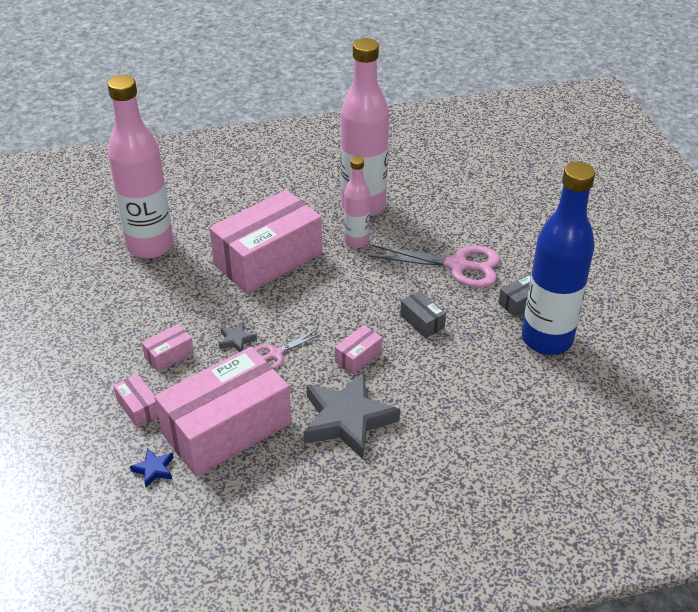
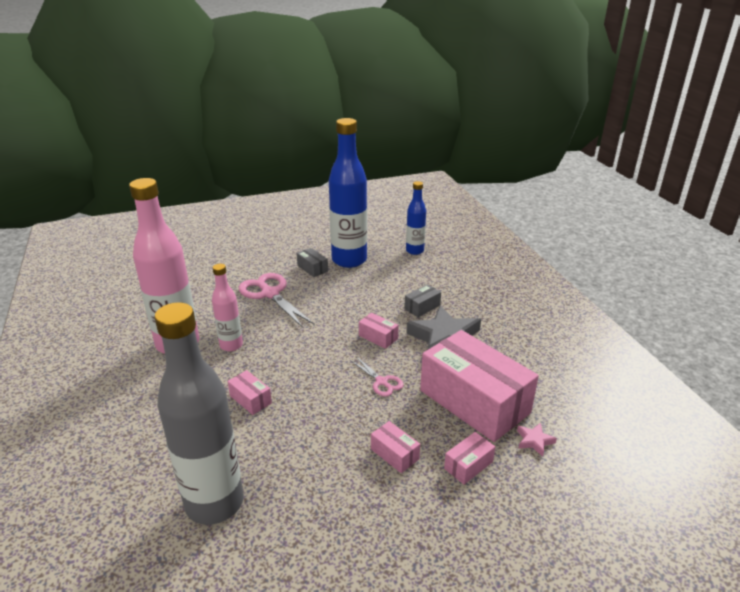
camera: 95 degrees left, 10 degrees down
(150, 246) = (214, 503): pink bottle -> grey bottle
(154, 469) = (534, 441): blue star -> pink star
(236, 340) = (368, 408): grey star -> none
(268, 259) = (250, 399): pink box -> pink box, size x0.41
(422, 321) = (335, 309): grey box -> grey box (422, 307)
(457, 266) = (270, 294): pink scissors -> pink scissors turned 45 degrees counterclockwise
(583, 416) = (414, 251): none -> blue bottle

